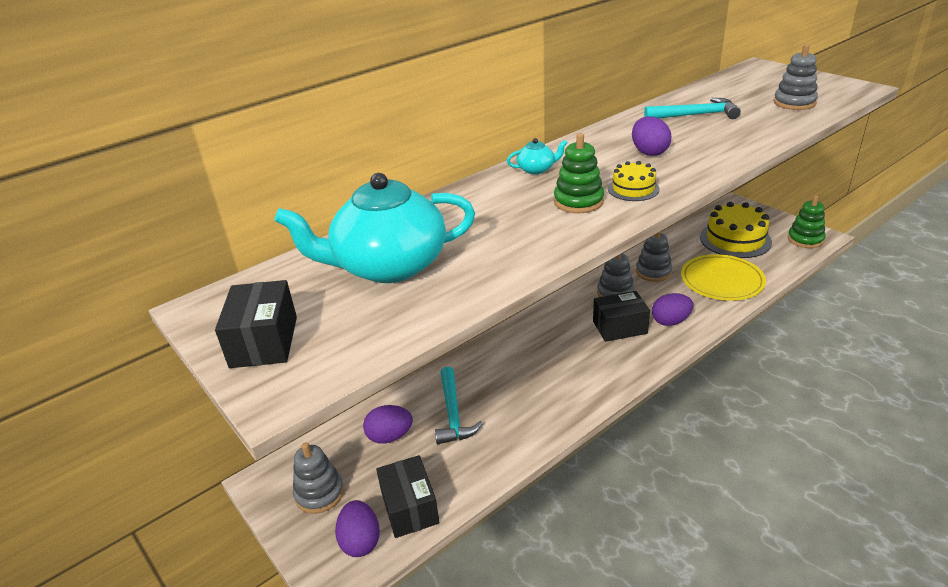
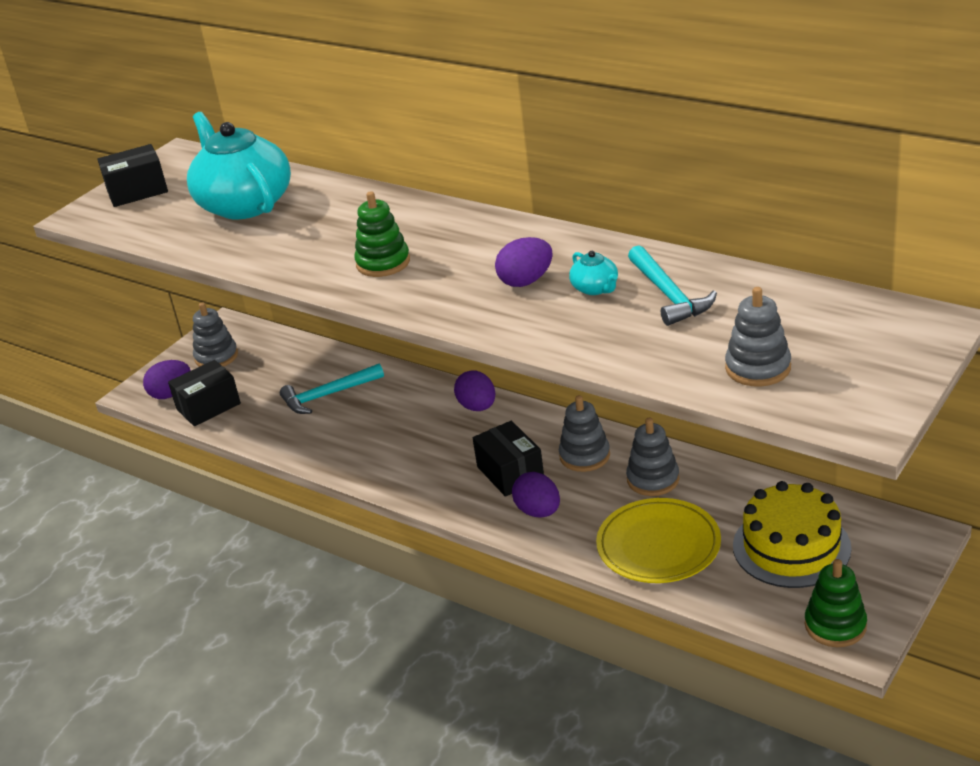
camera: 75 degrees right, 0 degrees up
(390, 436) = (289, 369): purple egg -> purple egg (477, 407)
(536, 169) = (456, 224): turquoise teapot -> turquoise teapot (595, 288)
(633, 189) = (421, 288): yellow cake -> none

